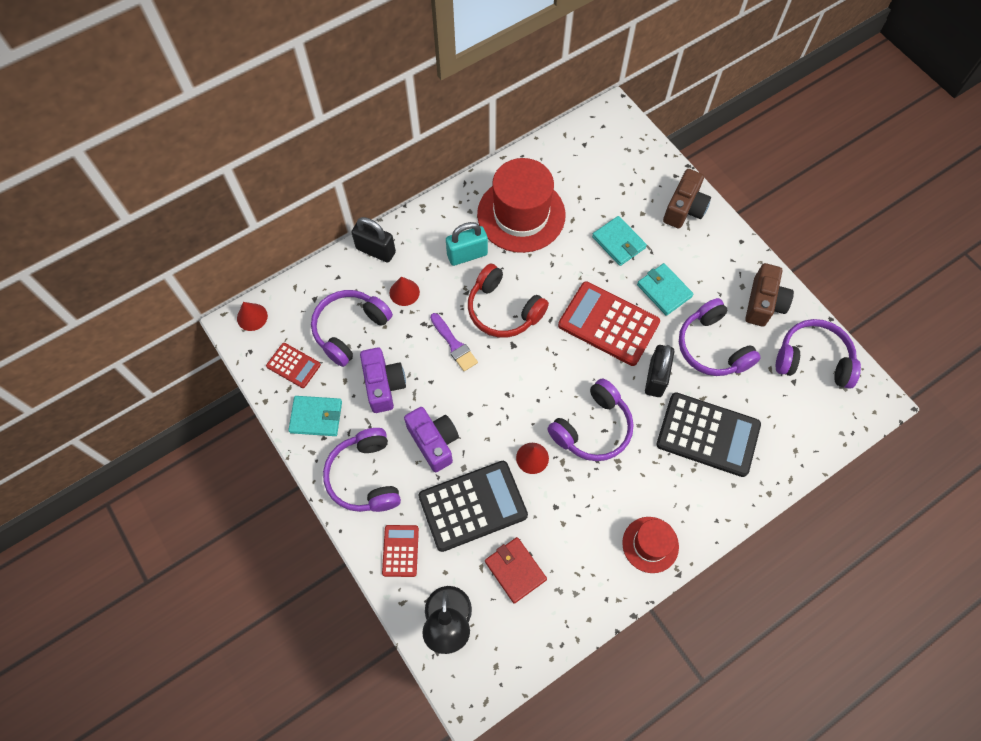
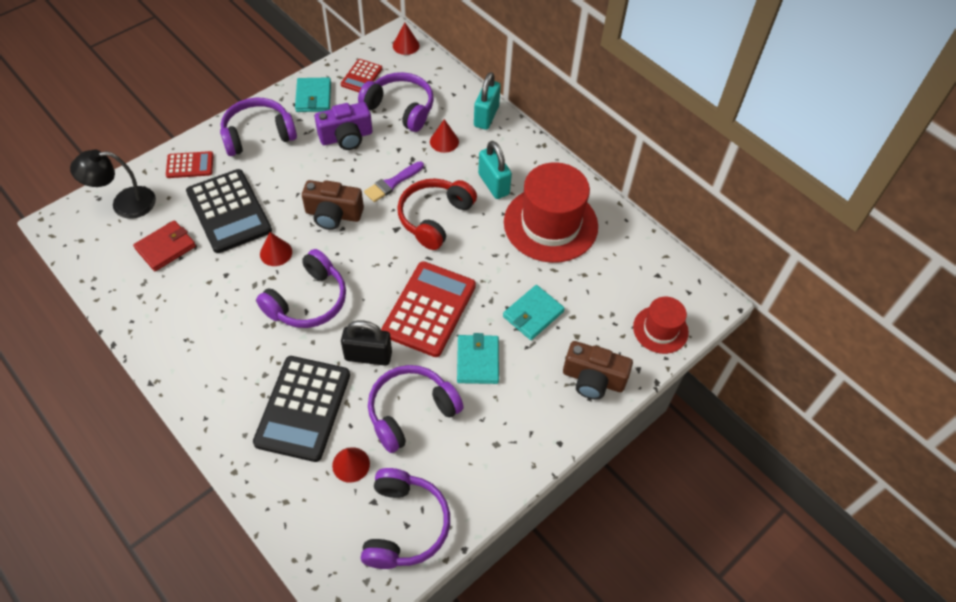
camera: 80 degrees right, 10 degrees down
(376, 250) = (486, 116): black padlock -> turquoise padlock
(434, 442) = (291, 178): purple camera -> none
(592, 428) = (308, 301): purple headphones -> purple headphones turned 90 degrees counterclockwise
(650, 544) = (183, 356): red hat -> red hat (660, 329)
(664, 291) = (477, 361): turquoise wallet -> turquoise wallet turned 45 degrees counterclockwise
(761, 397) = (351, 464): none -> red cone
(763, 303) = (476, 468): brown camera -> brown camera (333, 214)

